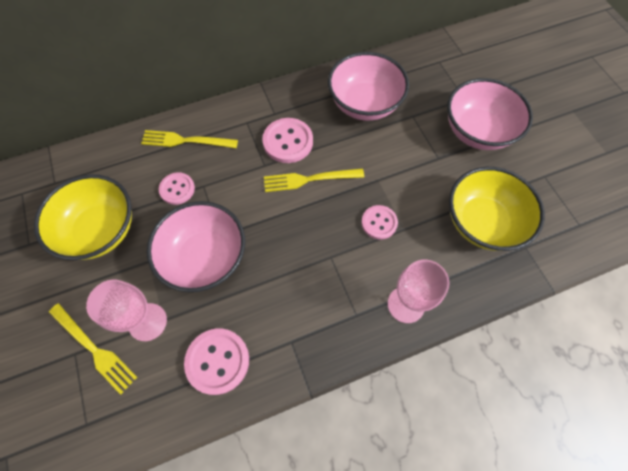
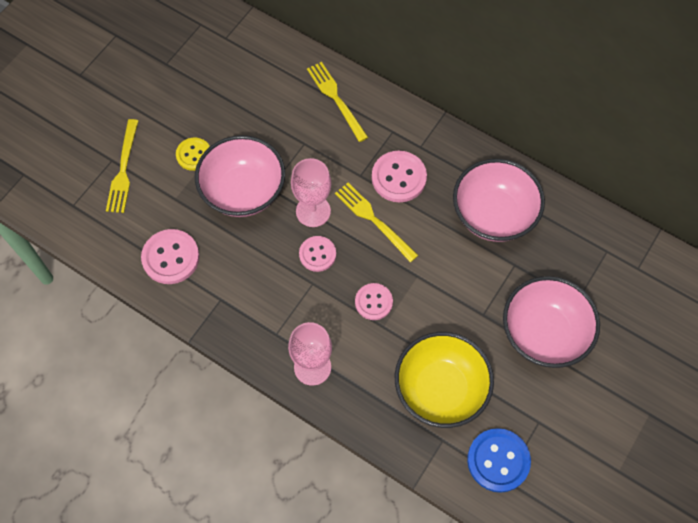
camera: 55 degrees right, 0 degrees up
(101, 230) = (211, 102): yellow bowl -> none
(136, 276) = (194, 155): none -> yellow button
(147, 322) = (166, 189): pink goblet -> pink goblet (313, 211)
(177, 189) = (286, 127): pink button -> pink button (317, 254)
(562, 220) = (498, 460): none -> blue button

